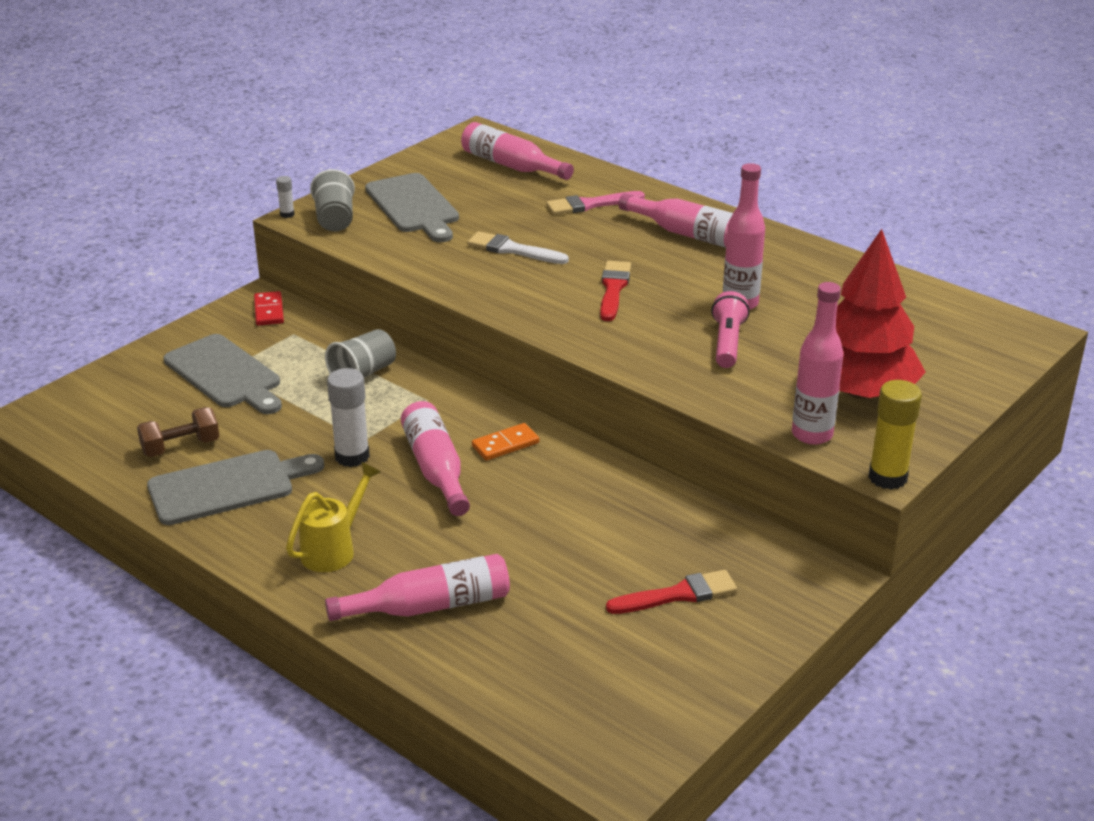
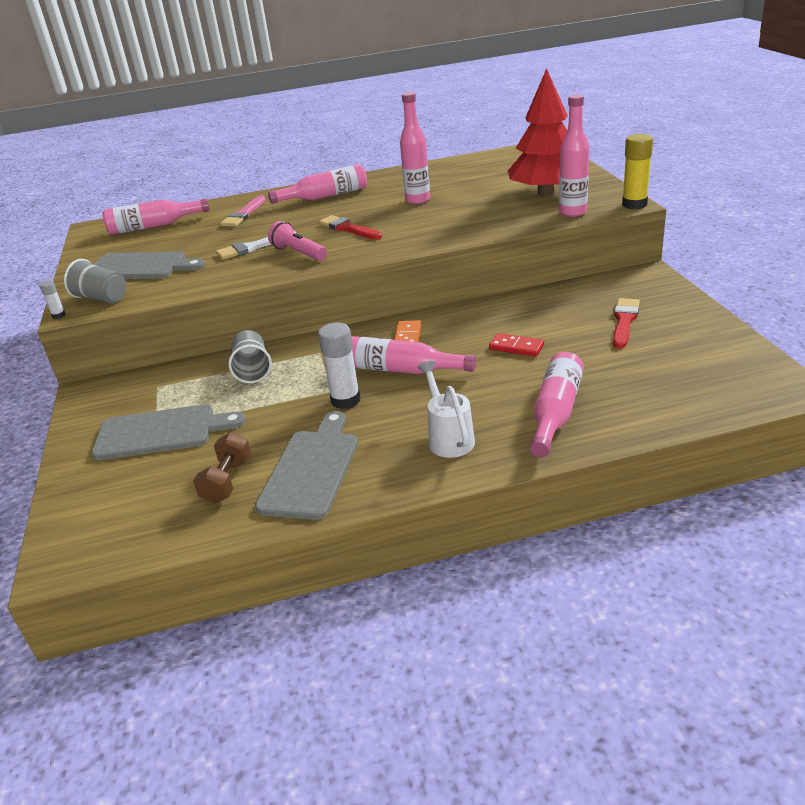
camera: 50 degrees left, 0 degrees up
(268, 311) = (110, 390): red domino -> red domino (516, 347)
(333, 549) = (448, 438): yellow watering can -> white watering can
(727, 343) = (453, 212): pink flashlight -> pink flashlight (299, 253)

